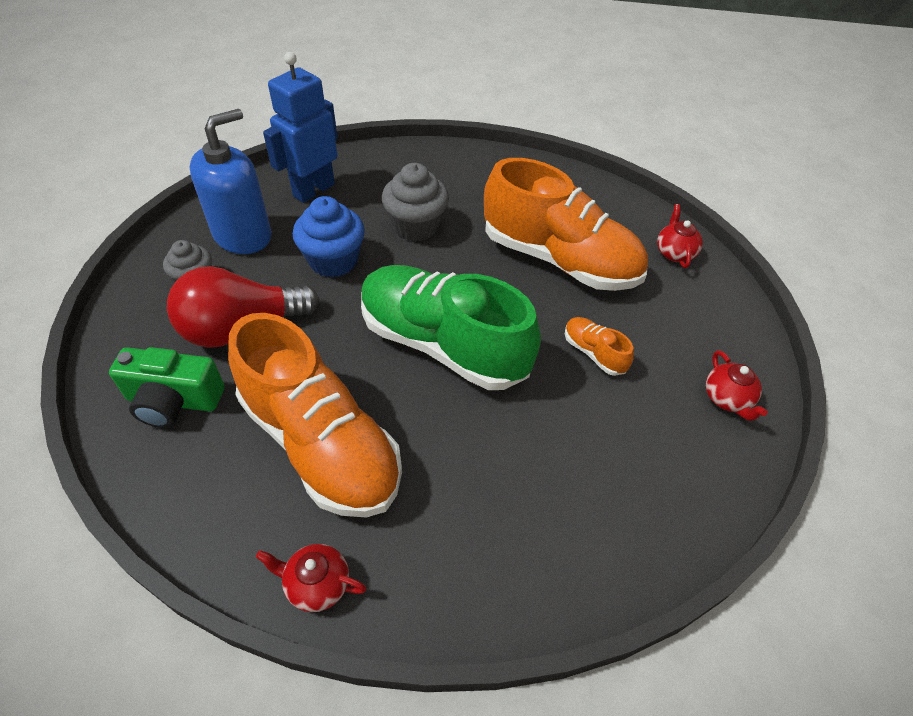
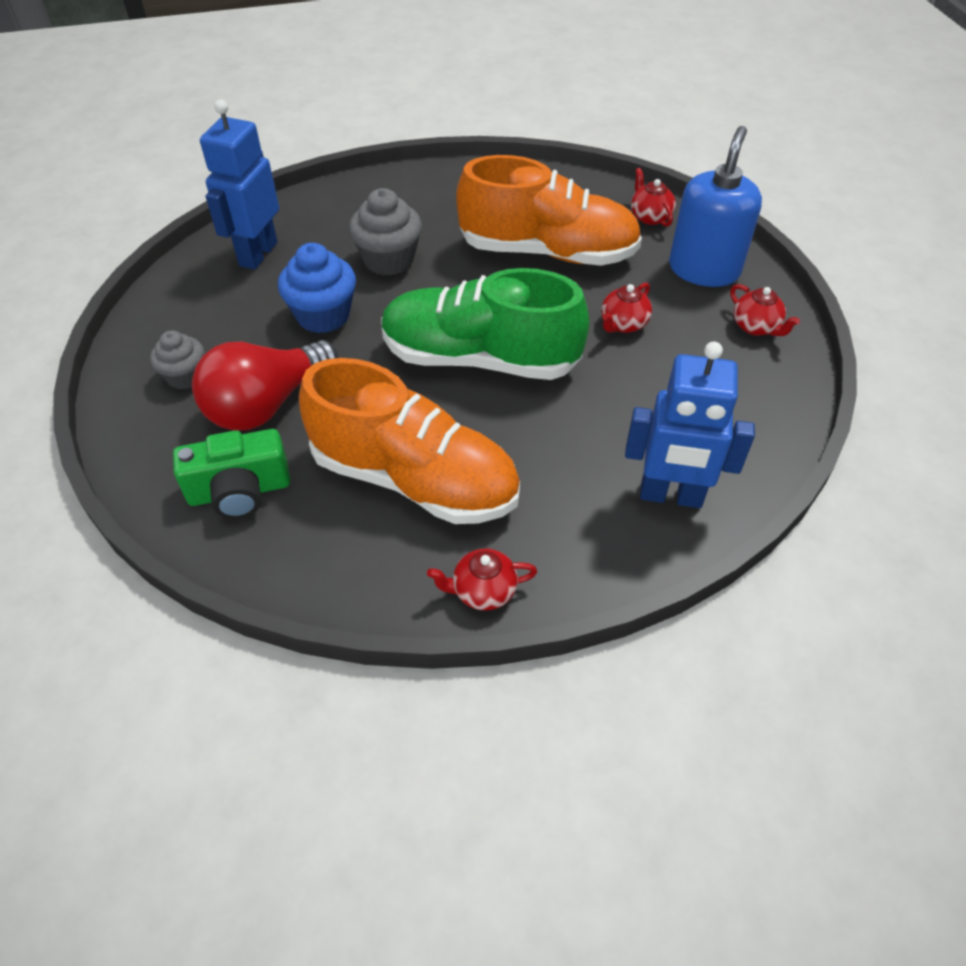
camera: 20 degrees left, 0 degrees up
(243, 235) = (209, 319): blue soap dispenser -> blue soap dispenser (704, 269)
(548, 553) = (671, 496): none -> blue robot
(594, 353) = (623, 324): orange shoe -> red teapot

